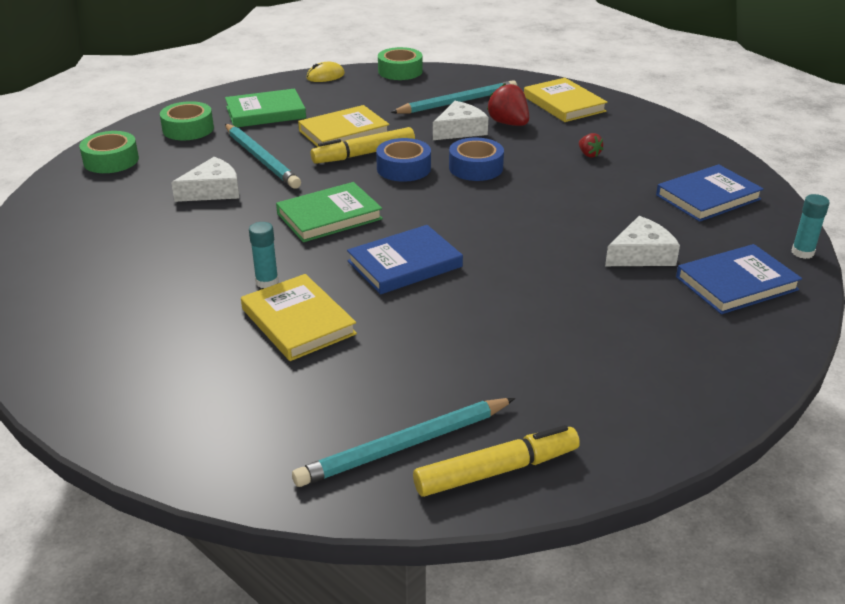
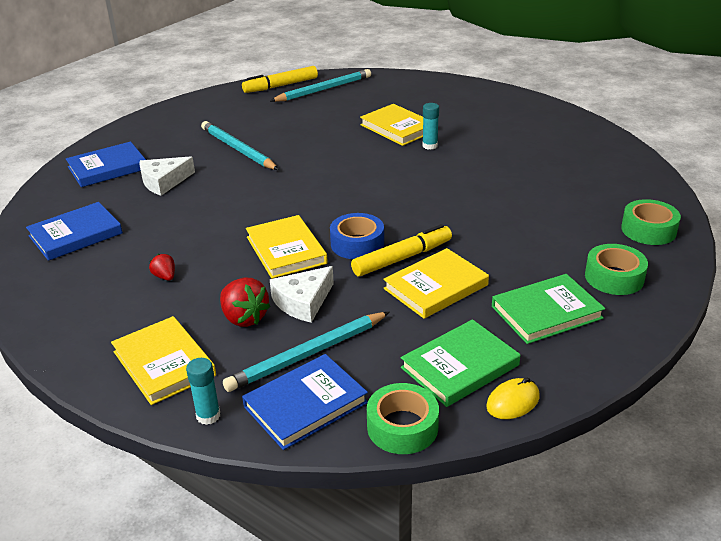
camera: 175 degrees right, 0 degrees up
(213, 190) = (522, 207): white cheese -> none
(261, 159) = (503, 244): turquoise pencil -> turquoise pencil (238, 149)
(329, 216) = (408, 192): green book -> green book (459, 366)
(404, 264) = (339, 163): blue book -> blue book (305, 405)
(475, 168) = (286, 250): blue tape -> yellow book
(802, 252) = (39, 192): turquoise glue stick -> turquoise glue stick (208, 416)

